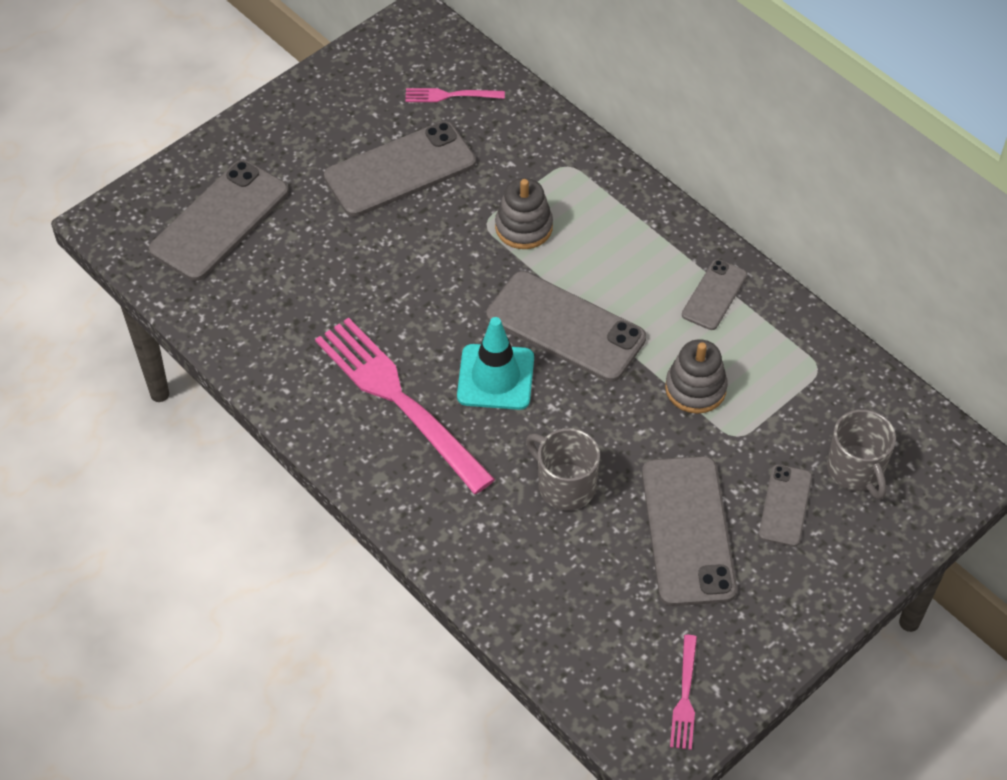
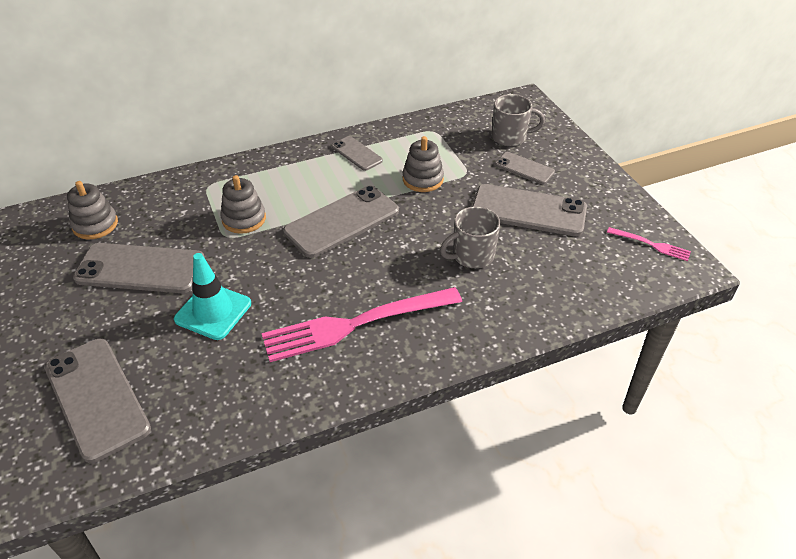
camera: 70 degrees left, 10 degrees down
(400, 170) = (140, 269): grey phone -> grey phone turned 75 degrees counterclockwise
(450, 96) = (95, 225): pink fork -> grey stacking toy
(495, 377) = (364, 266): turquoise traffic cone -> turquoise traffic cone (213, 311)

